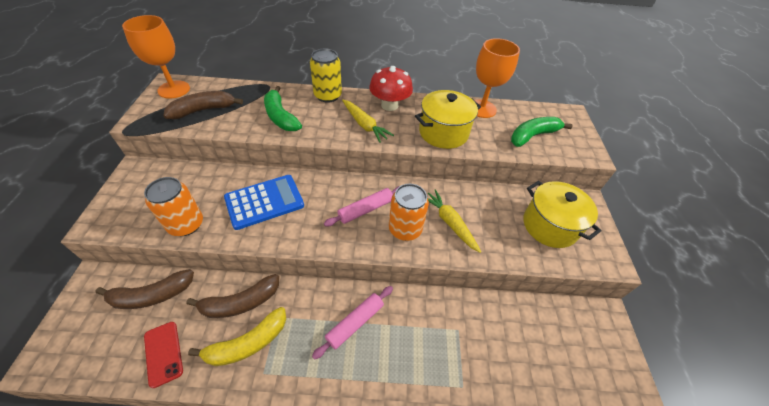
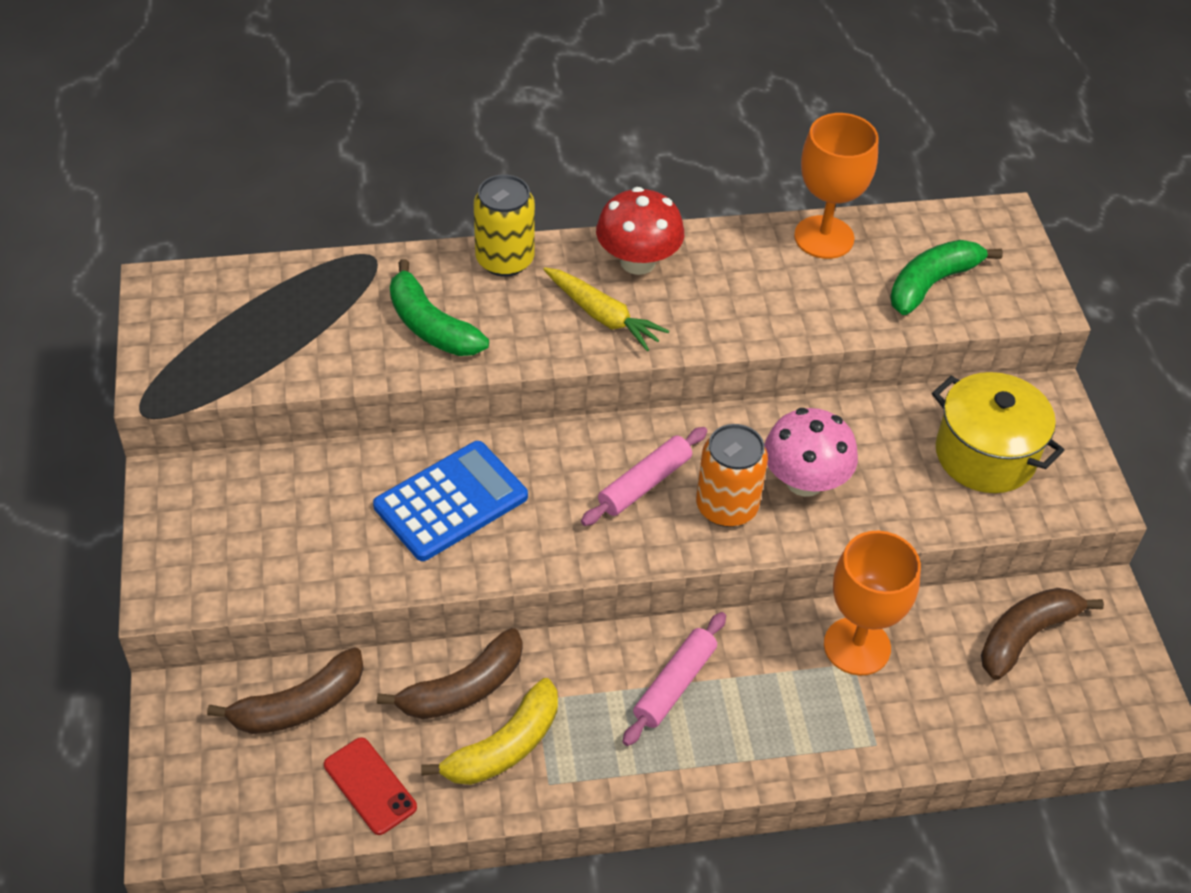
camera: 10 degrees left, 0 degrees up
(174, 89) = (181, 300): orange goblet -> orange goblet (857, 646)
(186, 224) = (328, 568): orange can -> none
(203, 110) = (270, 338): brown banana -> brown banana (1025, 636)
(443, 133) = (759, 306): yellow pot -> none
(449, 223) = (804, 481): yellow carrot -> pink mushroom

